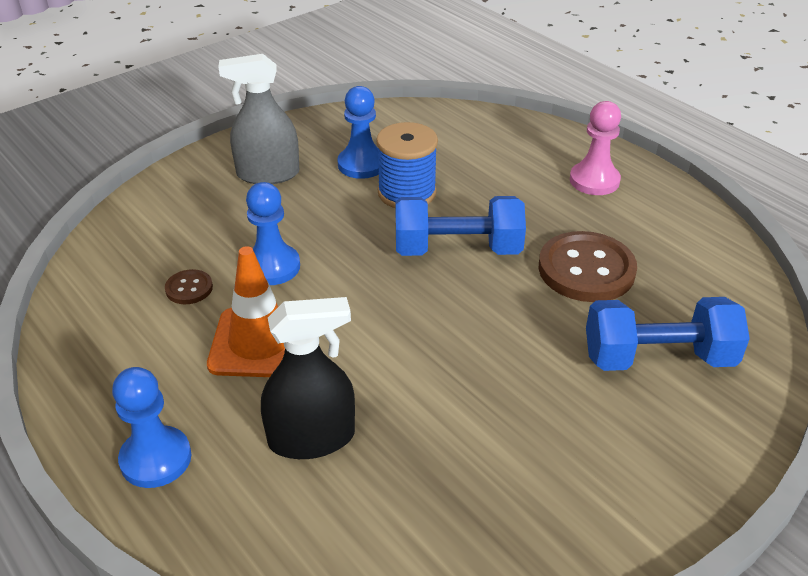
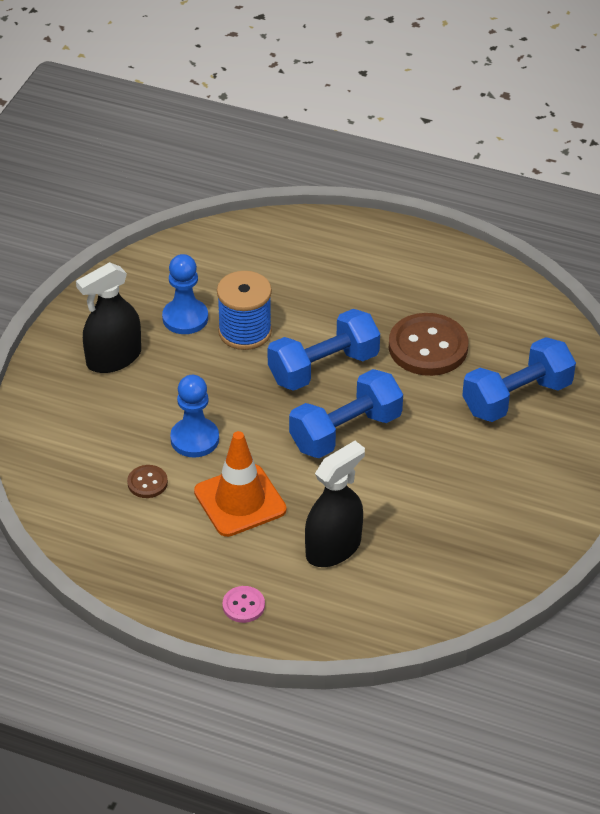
camera: 30 degrees left, 5 degrees up
(156, 459) = (243, 605): blue pawn -> pink button
(268, 174) = (114, 358): grey spray bottle -> black spray bottle
(430, 318) = (345, 432): none -> blue dumbbell
(594, 180) = (383, 262): pink pawn -> none

